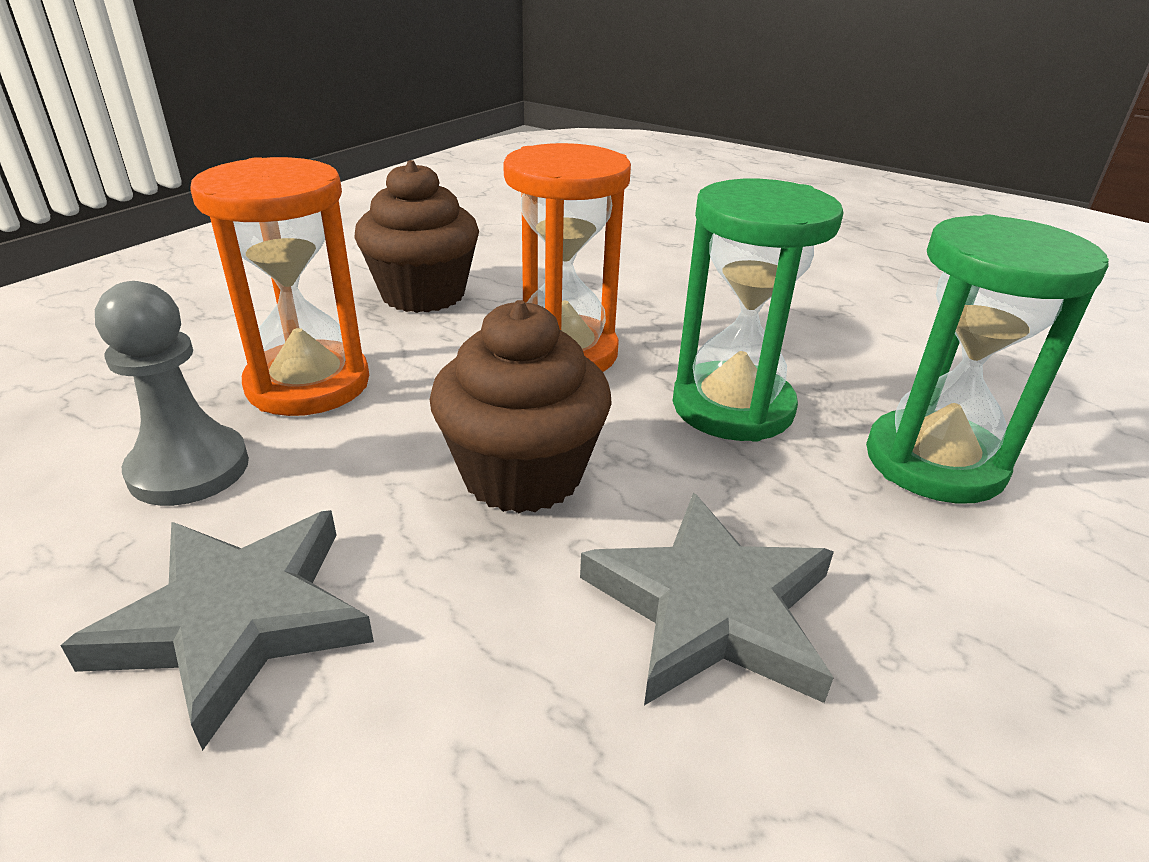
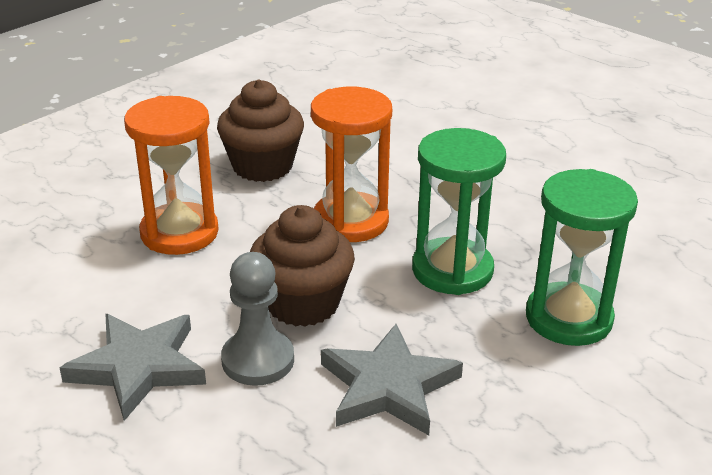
camera: 10 degrees right, 0 degrees up
(189, 469) = (109, 283): grey pawn -> grey pawn (258, 360)

